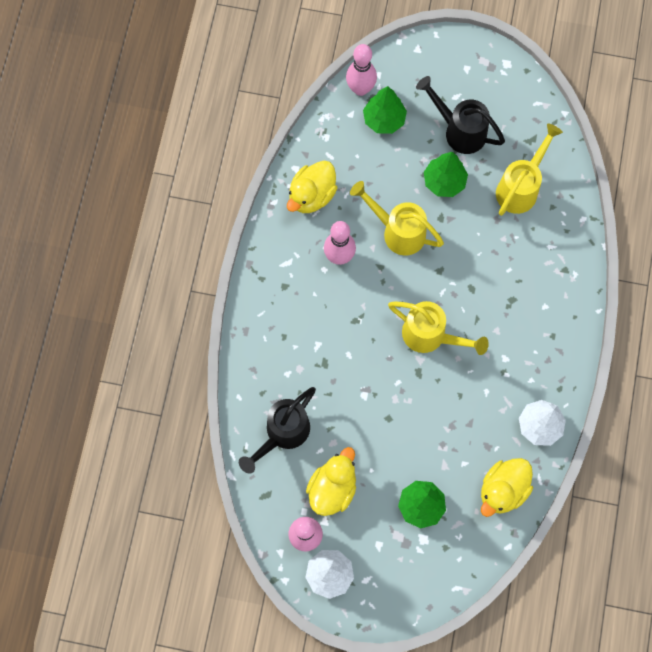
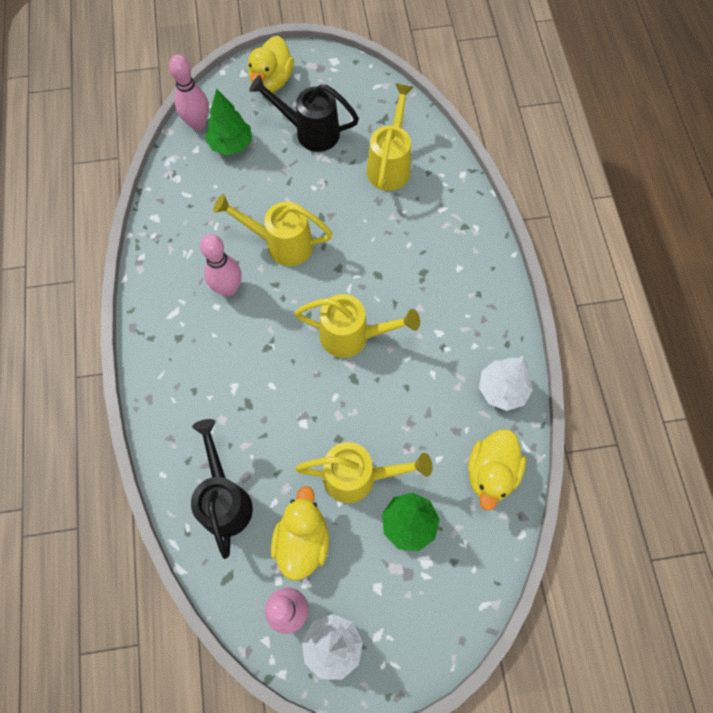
camera: 20 degrees left, 5 degrees down
(282, 434) = (225, 499): black watering can -> black watering can turned 150 degrees clockwise
(312, 195) = (180, 238): yellow duck -> yellow duck (272, 81)
(394, 455) = (359, 477): none -> yellow watering can
(444, 182) = (312, 182): green tree -> none

